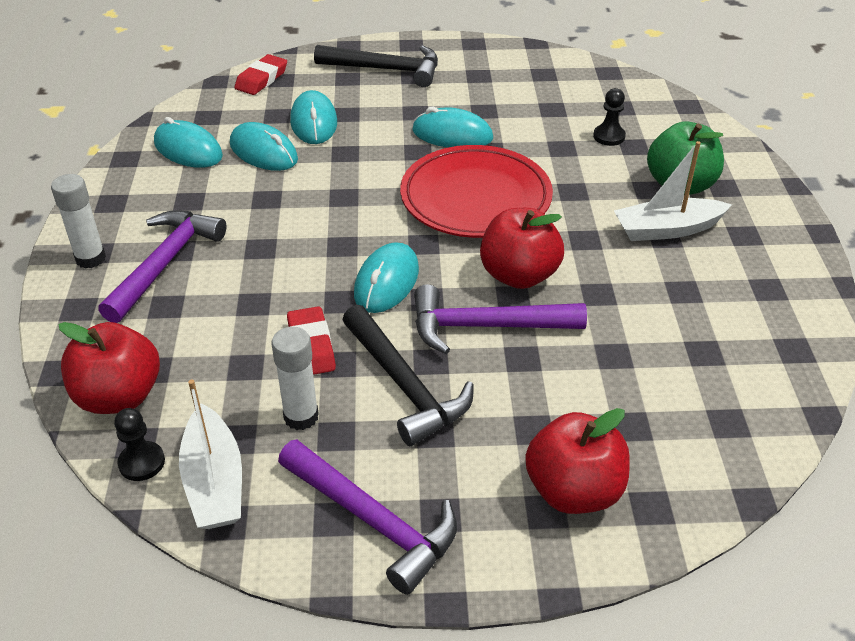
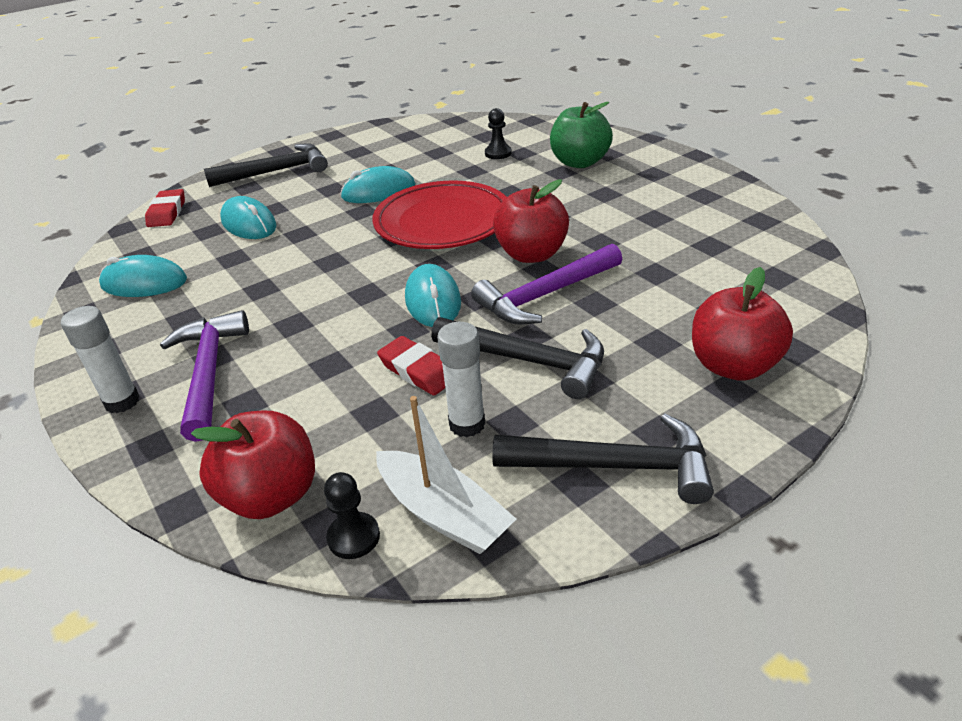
camera: 30 degrees left, 5 degrees down
(263, 152) = (223, 259): turquoise mouse -> none
(374, 521) = (615, 466): purple hammer -> black hammer
(667, 229) = (601, 189): white boat -> none

